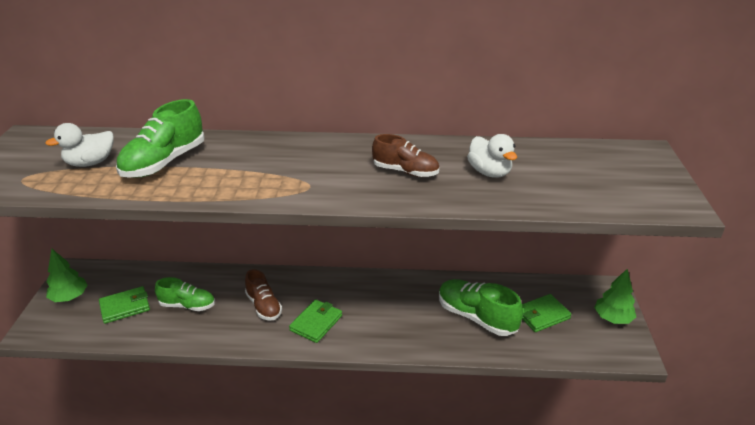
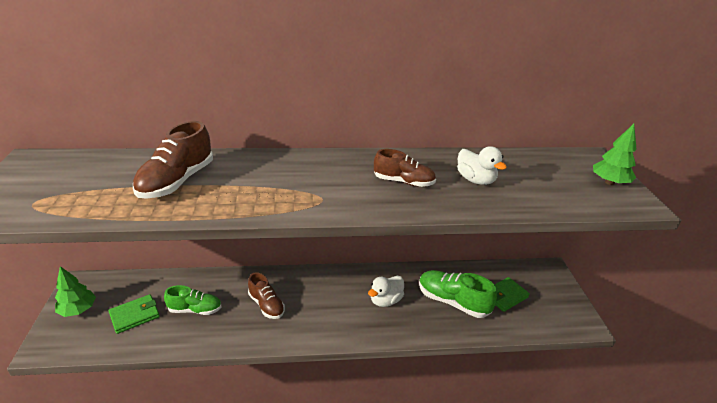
camera: 10 degrees left, 0 degrees up
(90, 163) = (102, 184): white duck -> white duck (385, 300)
(164, 162) = (177, 181): green shoe -> brown shoe
(316, 323) = (317, 317): green wallet -> none
(612, 318) = (560, 295): green tree -> green tree (609, 182)

